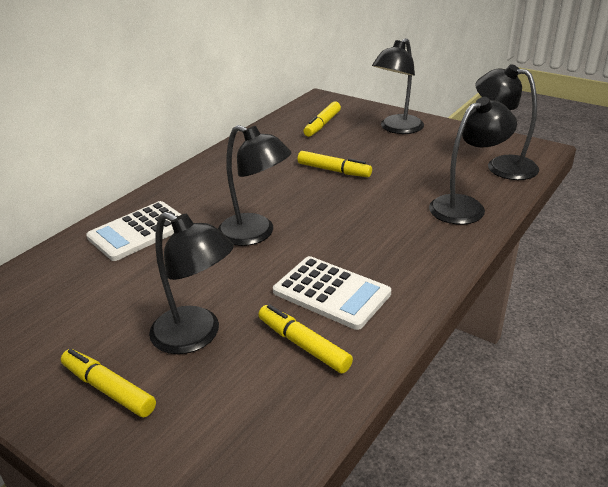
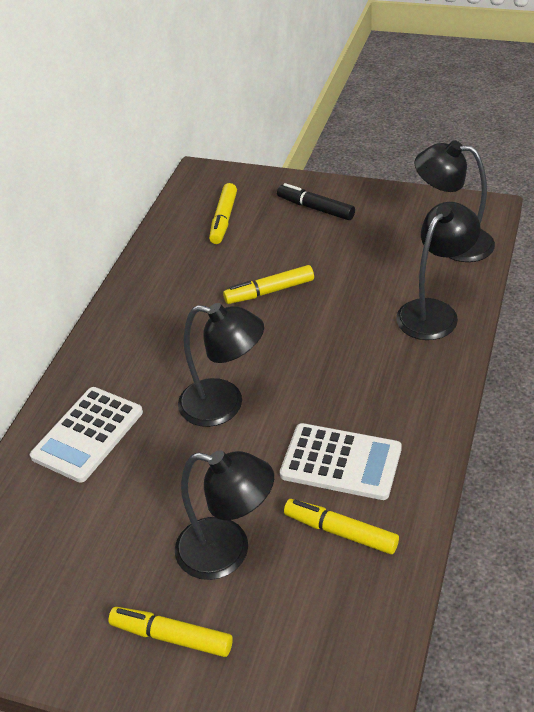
camera: 15 degrees left, 10 degrees up
(333, 170) = (270, 291): yellow marker -> yellow marker turned 150 degrees clockwise
(397, 129) = (315, 208): black lamp -> black marker

